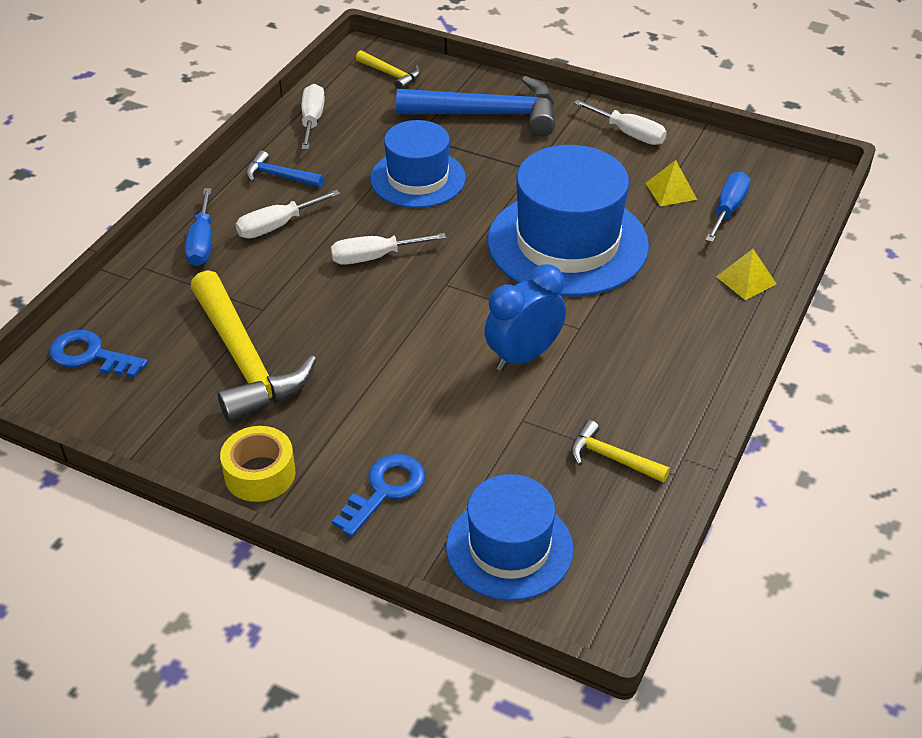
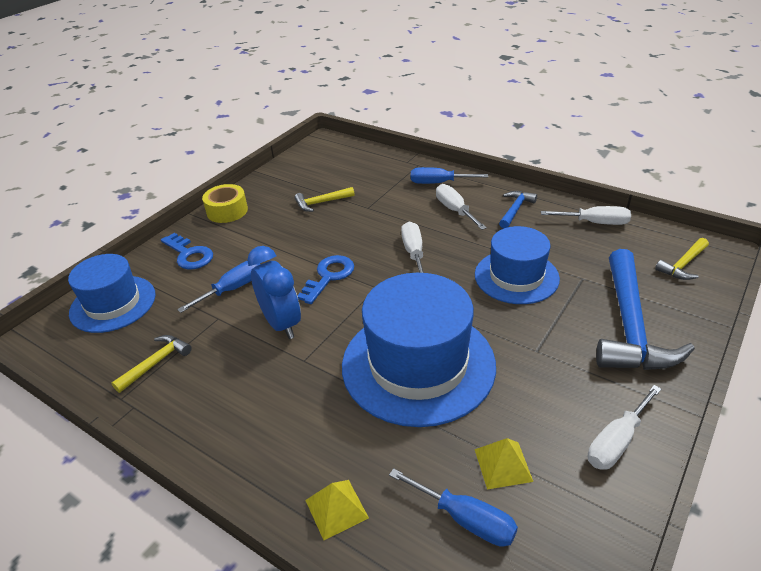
camera: 100 degrees right, 5 degrees down
(91, 355) = (343, 155): blue key -> blue key (329, 276)
(244, 360) = (321, 202): yellow hammer -> yellow hammer, size x0.48
(462, 418) = (233, 289): none -> blue screwdriver

